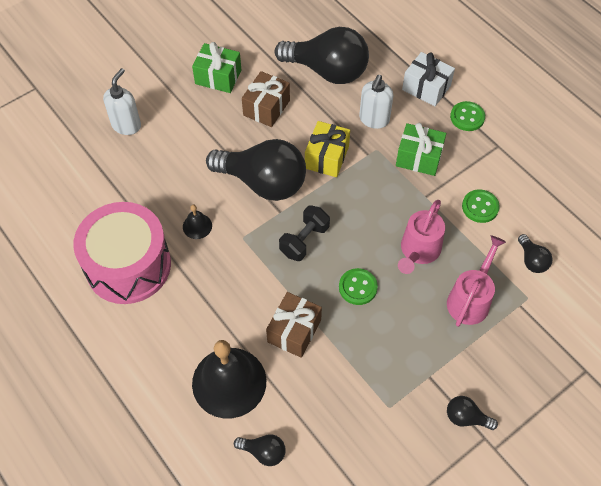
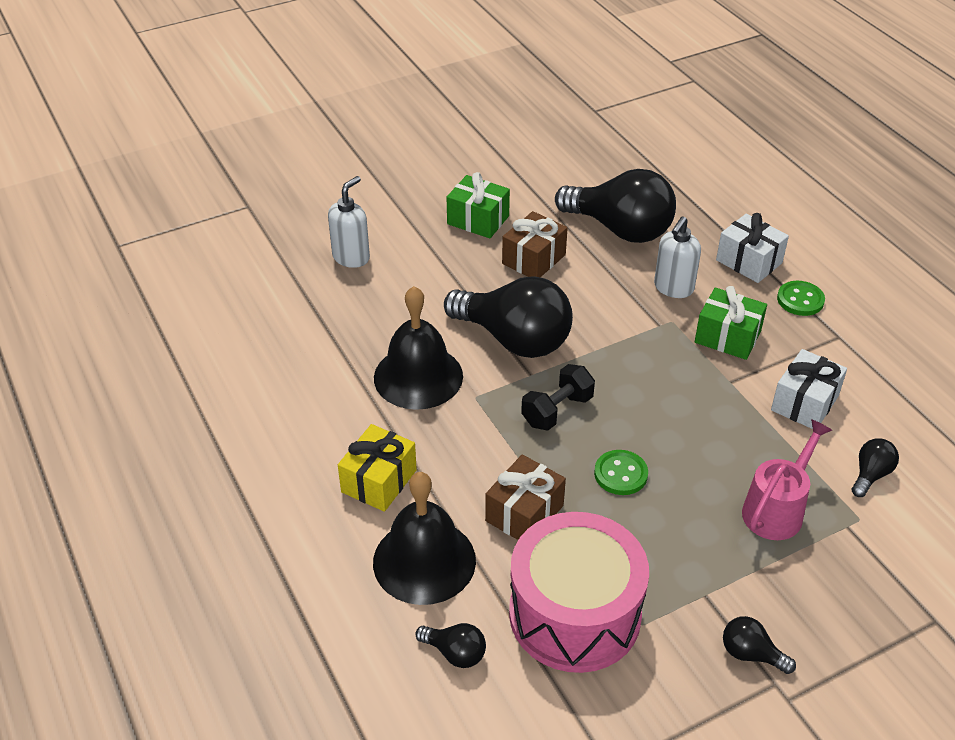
camera: 10 degrees right, 15 degrees down
(128, 265) = (319, 408): pink drum -> pink drum (574, 614)
(197, 226) = (418, 376): black bell -> black bell, size x2.27
(326, 157) = (603, 322): yellow gift -> yellow gift (379, 481)
(418, 251) = (711, 443): pink watering can -> none
(480, 207) = (804, 403): green button -> white gift
(531, 260) = (870, 475): black light bulb -> black light bulb turned 135 degrees counterclockwise

